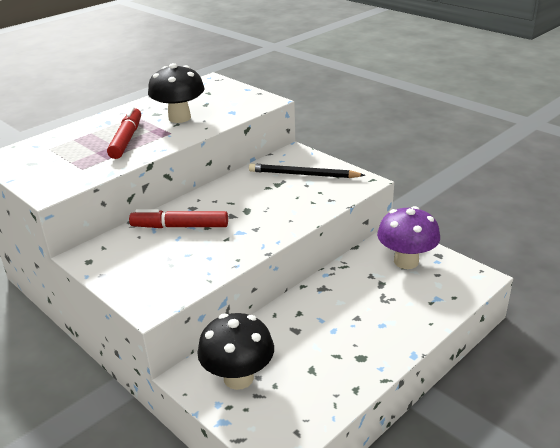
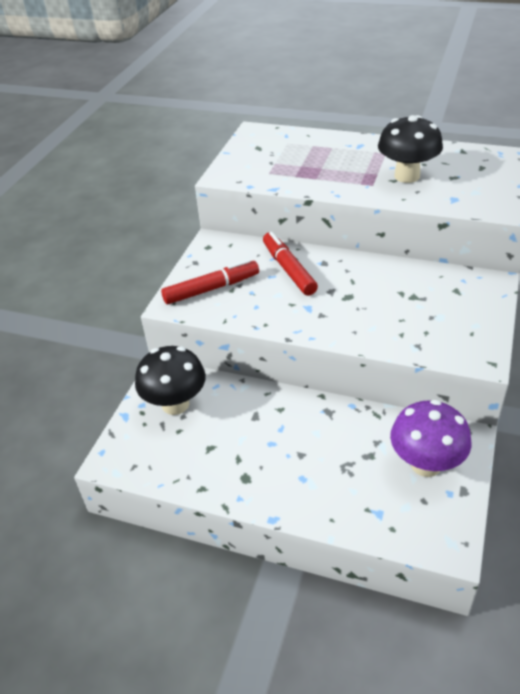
camera: 65 degrees right, 10 degrees up
(126, 139) = (337, 169): red marker -> red marker (211, 289)
(303, 174) = (450, 307): black pencil -> none

